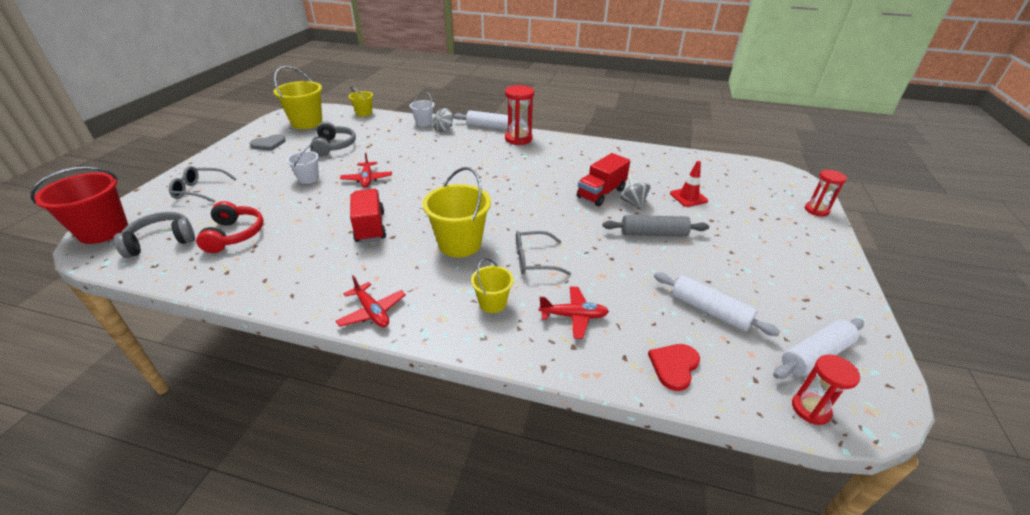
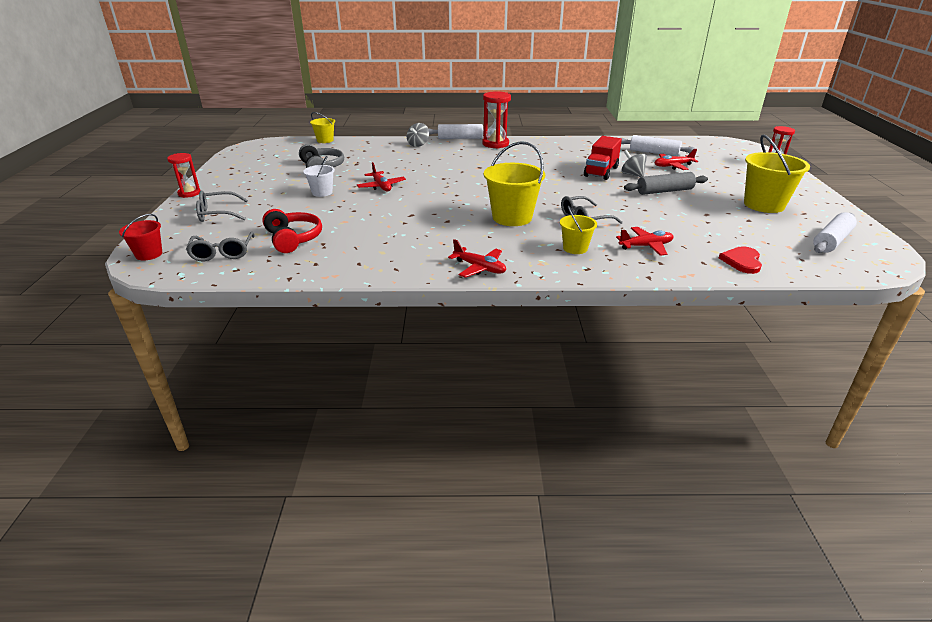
camera: 15 degrees left, 5 degrees down
(103, 231) = (149, 254): red bucket -> red bucket, size x0.55
(161, 241) = (222, 253): grey headphones -> grey glasses
(268, 144) = (250, 173): grey heart -> none
(307, 123) = (272, 153): yellow bucket -> yellow bucket (764, 205)
(370, 227) = (420, 217): red truck -> none
(424, 123) = (394, 142): white bucket -> none
(688, 197) = (673, 166): red traffic cone -> red plane
(709, 310) = (742, 228): white rolling pin -> white rolling pin (654, 152)
(810, 409) = (848, 267): red hourglass -> red hourglass (189, 193)

